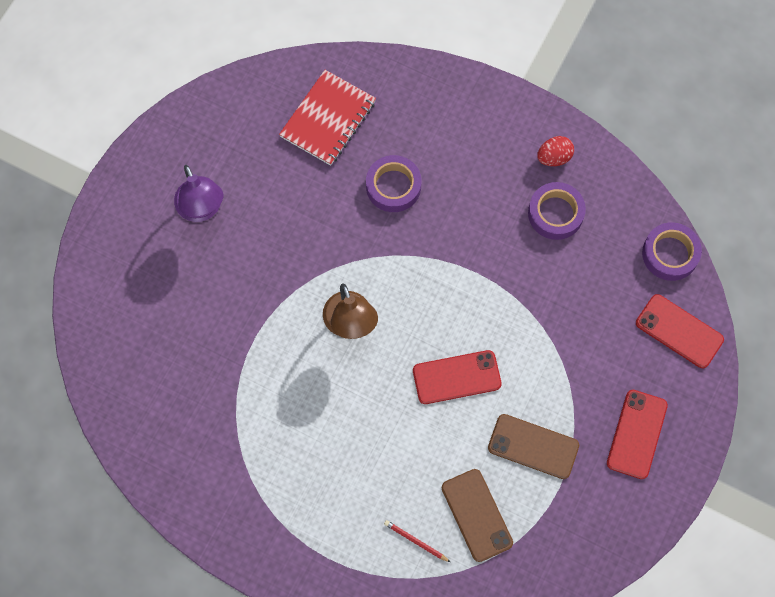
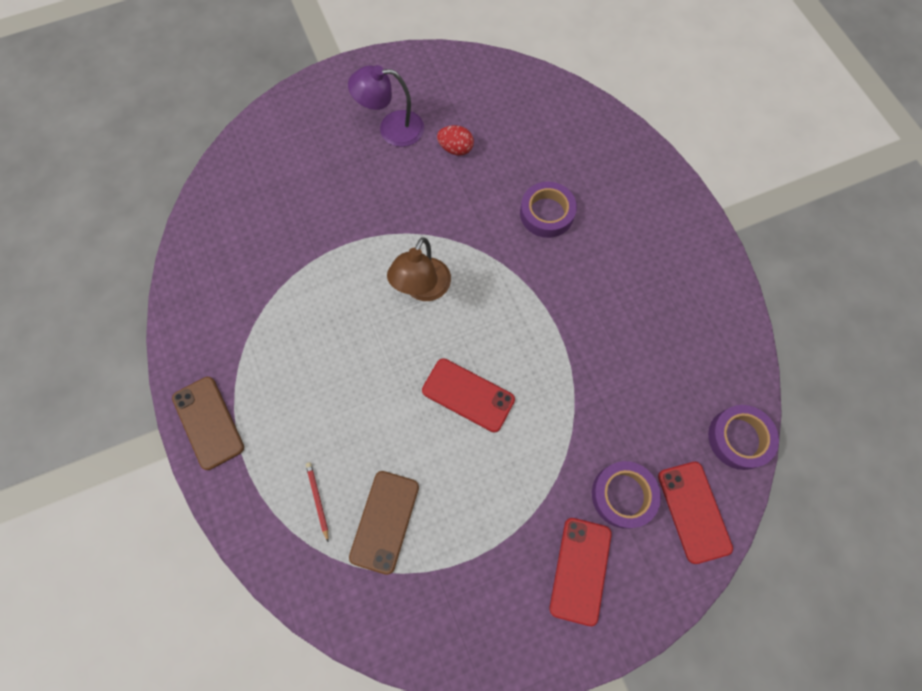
camera: 40 degrees right, 0 degrees up
(202, 209) = (392, 129): purple lamp -> purple lamp turned 75 degrees clockwise
(328, 119) = (539, 132): red notebook -> none
(533, 446) = (481, 504): brown phone -> brown phone (208, 422)
(554, 157) = (698, 285): red egg -> red egg (455, 149)
(555, 213) = (662, 329): purple tape -> purple tape (623, 495)
(637, 434) = (580, 570): red phone -> red phone turned 45 degrees counterclockwise

